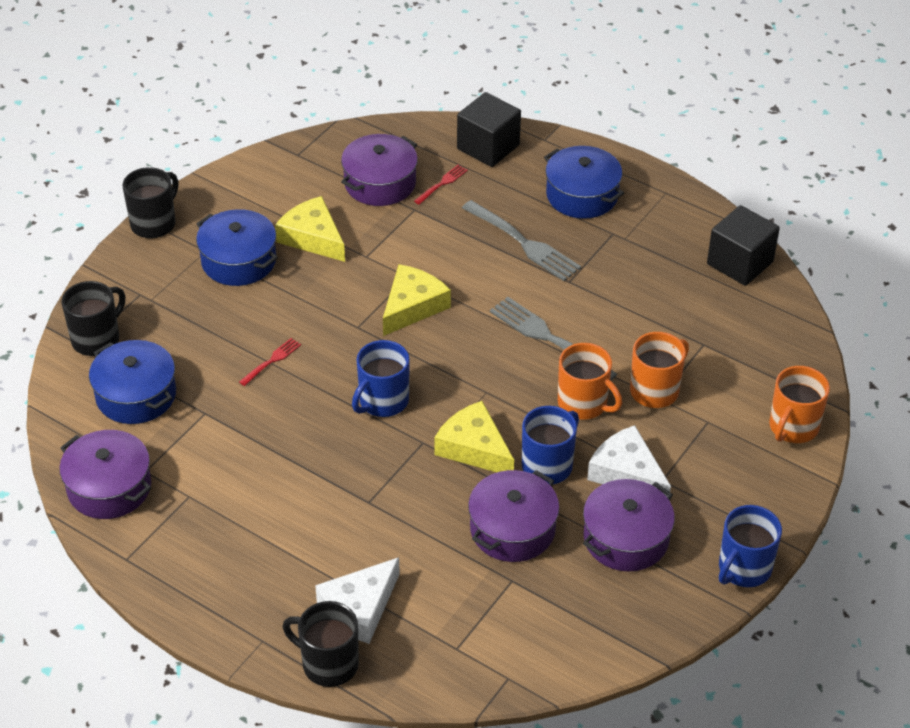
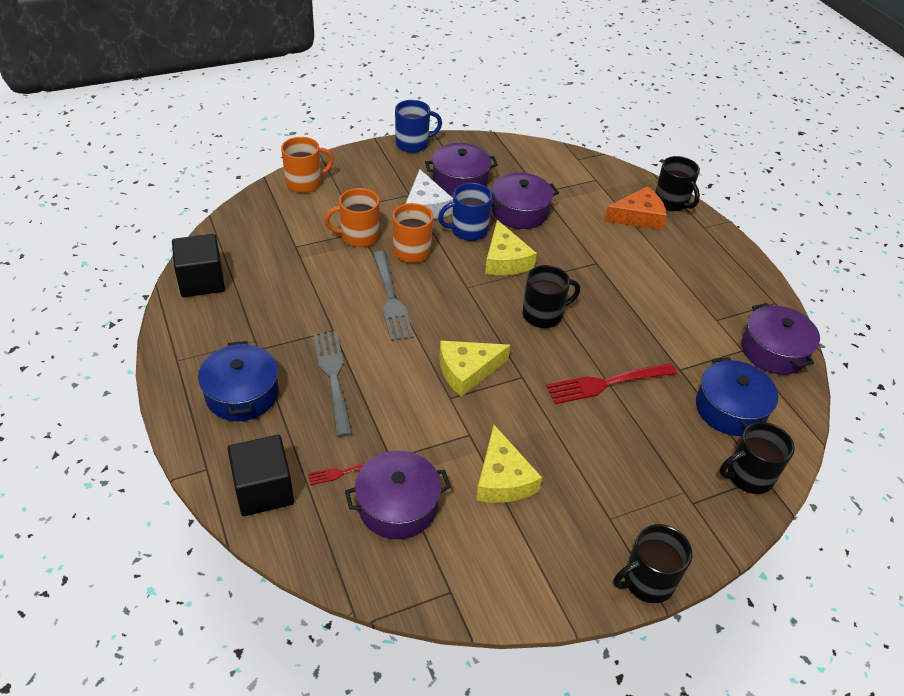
camera: 150 degrees left, 0 degrees up
(239, 261) = (584, 490): blue pot -> none
(271, 361) = (607, 383): red fork -> red fork, size x1.97
(359, 608) = (638, 217): white cheese -> orange cheese
(382, 401) = (543, 315): blue mug -> black mug

